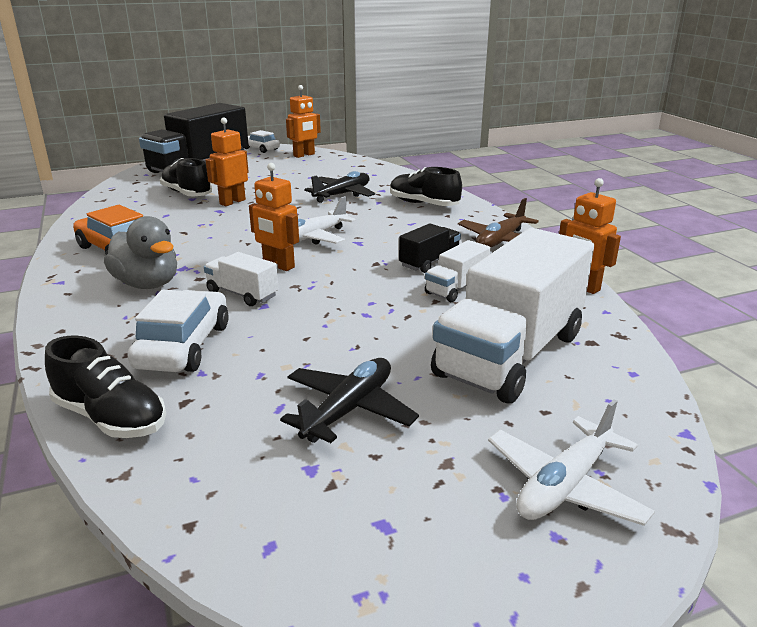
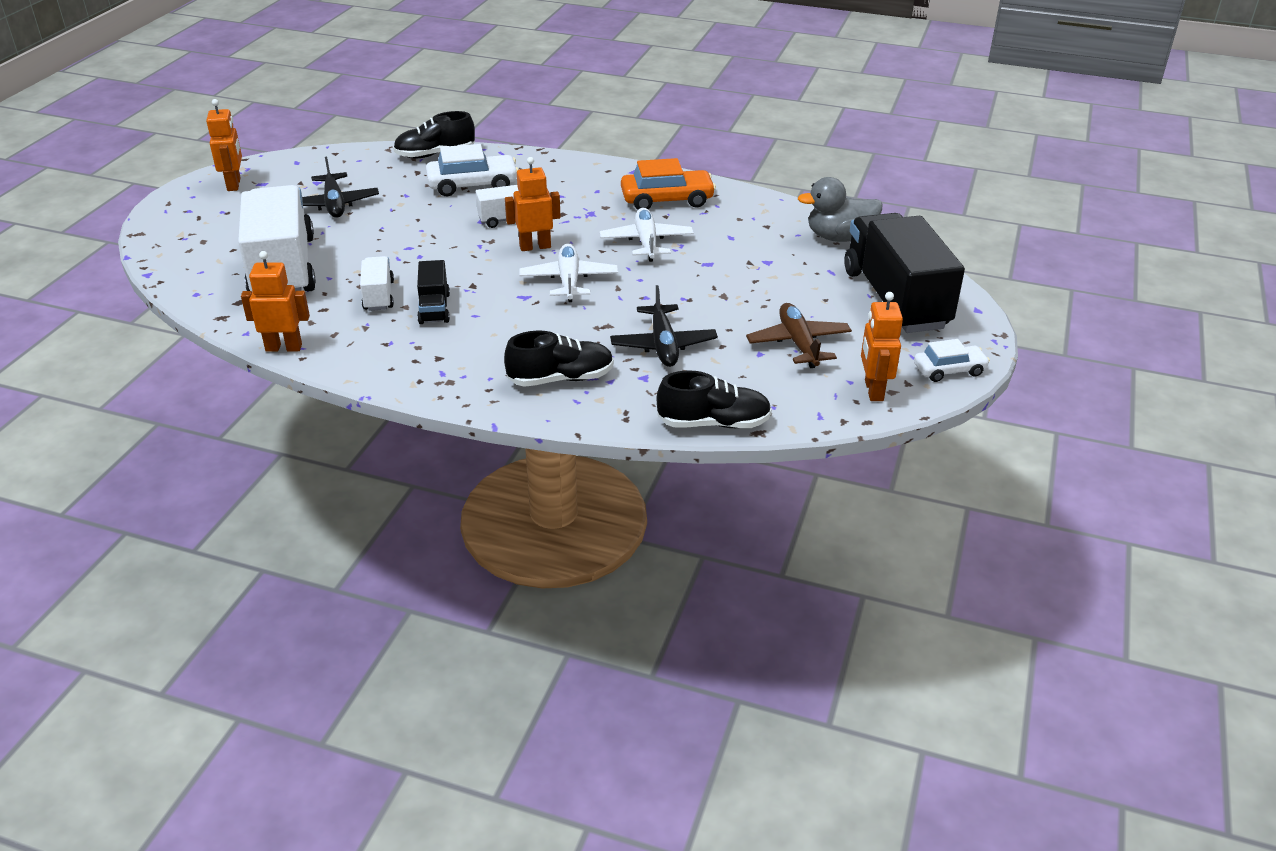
camera: 130 degrees right, 10 degrees up
(147, 284) = (580, 195): grey duck -> grey duck (839, 237)
(183, 346) = (473, 185): white car -> white car turned 60 degrees counterclockwise
(187, 194) = (787, 263): black shoe -> black shoe (713, 423)
(232, 202) = (725, 277): orange robot -> orange robot (234, 184)
(500, 241) = (410, 366): brown plane -> brown plane (798, 344)
(565, 485) = (197, 226): white plane -> white plane (646, 242)

